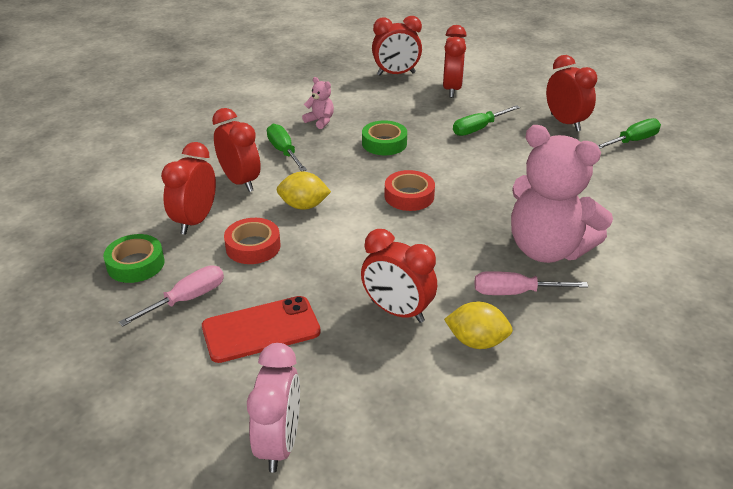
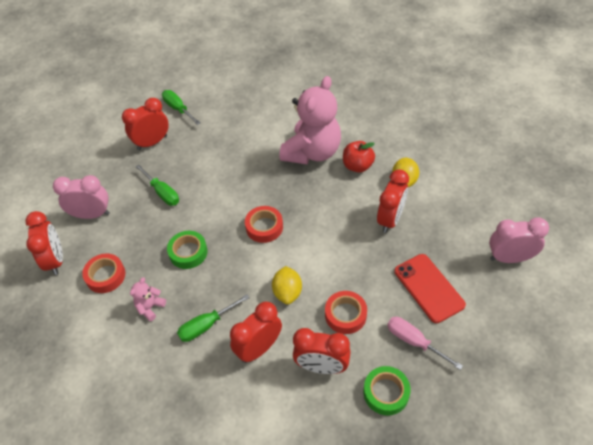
camera: 95 degrees left, 15 degrees up
(368, 98) = (105, 276): none -> red tape
(452, 89) = (92, 215): red clock -> pink clock
(515, 292) = (357, 166): pink screwdriver -> red apple

